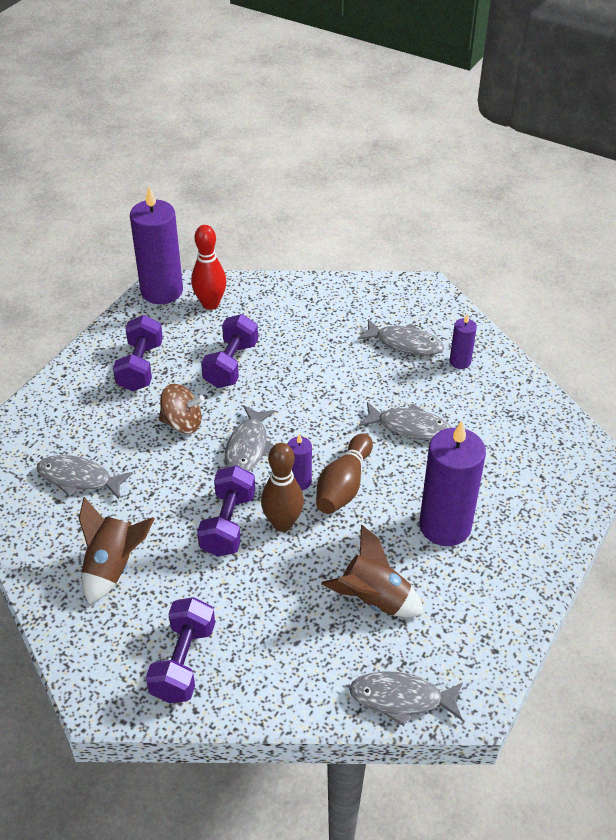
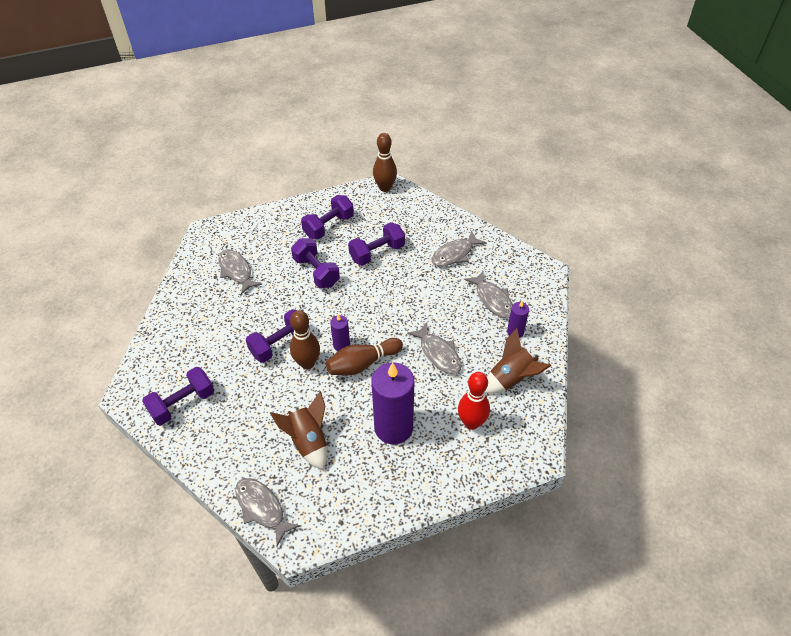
camera: 40 degrees right, 5 degrees up
(113, 567) = (203, 329): brown rocket -> brown rocket (511, 379)
(162, 291) = (385, 188): purple candle -> brown bowling pin
(182, 423) = (316, 272): brown spinning top -> purple dumbbell
(210, 304) = (403, 210): red bowling pin -> red bowling pin (471, 423)
(248, 447) = (335, 307): grey fish -> grey fish (454, 254)

